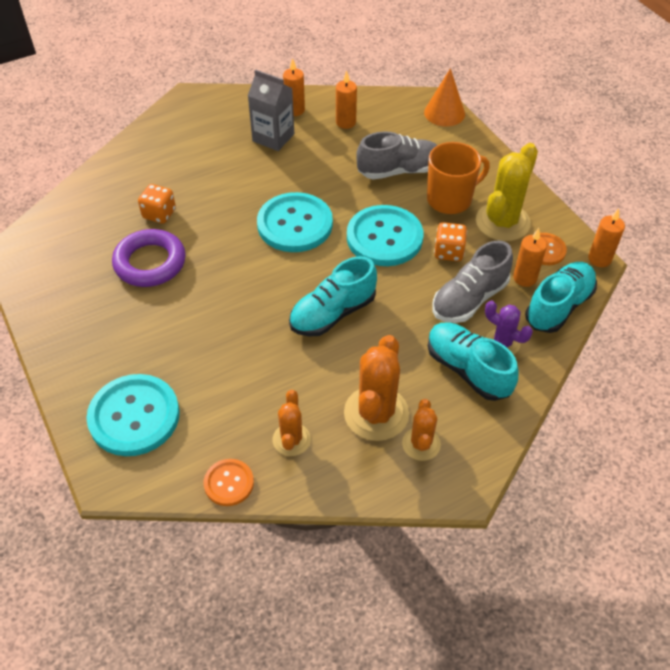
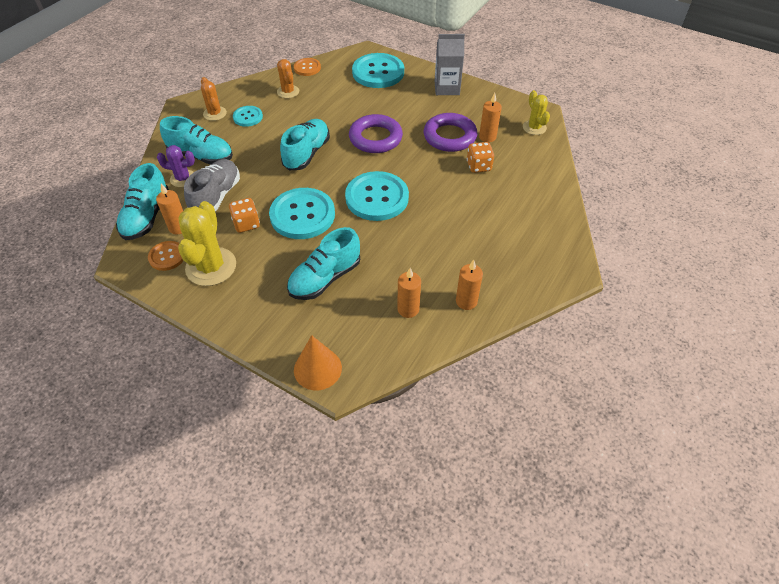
camera: 150 degrees right, 0 degrees up
(47, 232) = (534, 127): none -> yellow cactus
(235, 299) = (375, 138): none -> purple ring
(273, 137) = (458, 263): grey carton -> grey carton (447, 88)
(376, 413) = (248, 117): orange cactus -> turquoise button
(399, 170) = (325, 278): grey shoe -> turquoise shoe
(450, 199) = (265, 269): orange mug -> none
(599, 259) = (118, 267): orange candle -> orange candle (487, 137)

